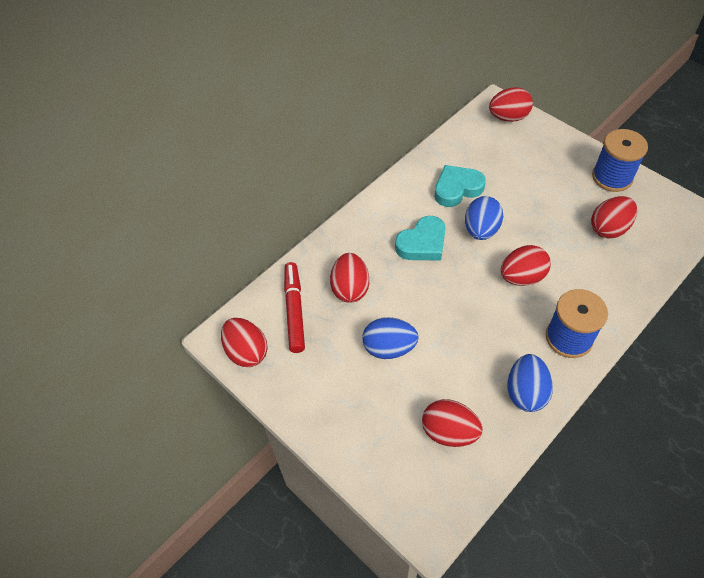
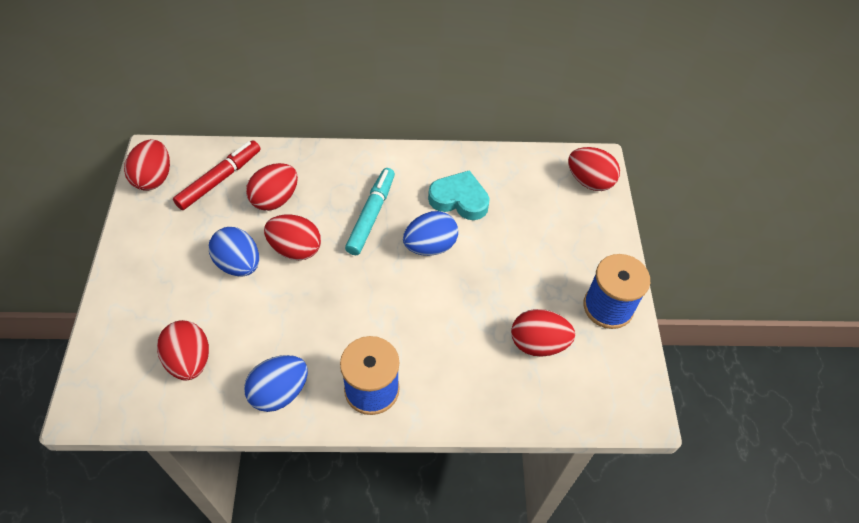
camera: 40 degrees right, 0 degrees up
(422, 243) = (371, 215): turquoise heart -> turquoise marker
(522, 277) = (406, 310): red egg -> red egg (295, 249)

